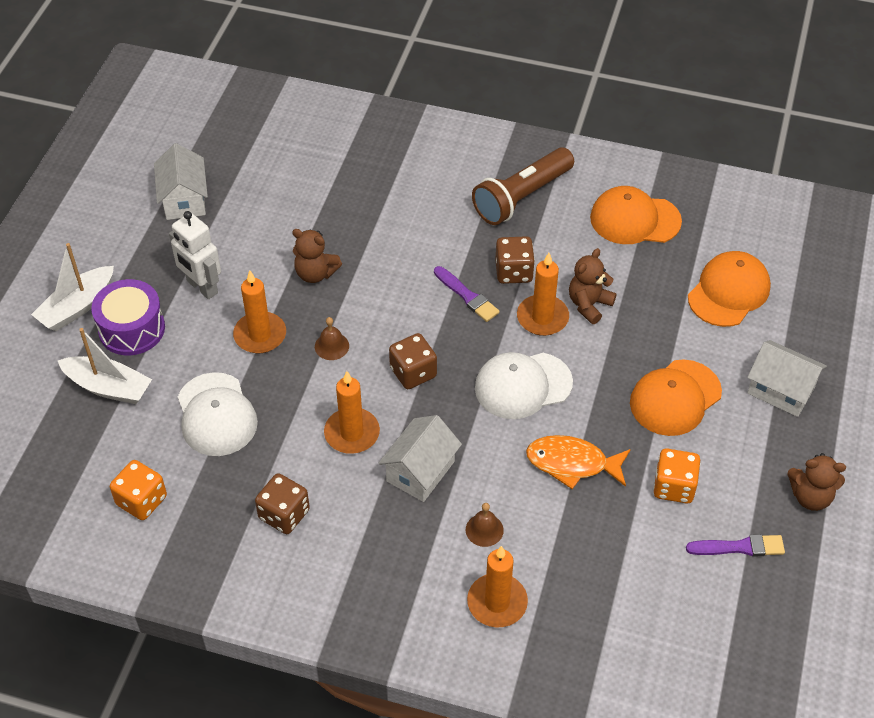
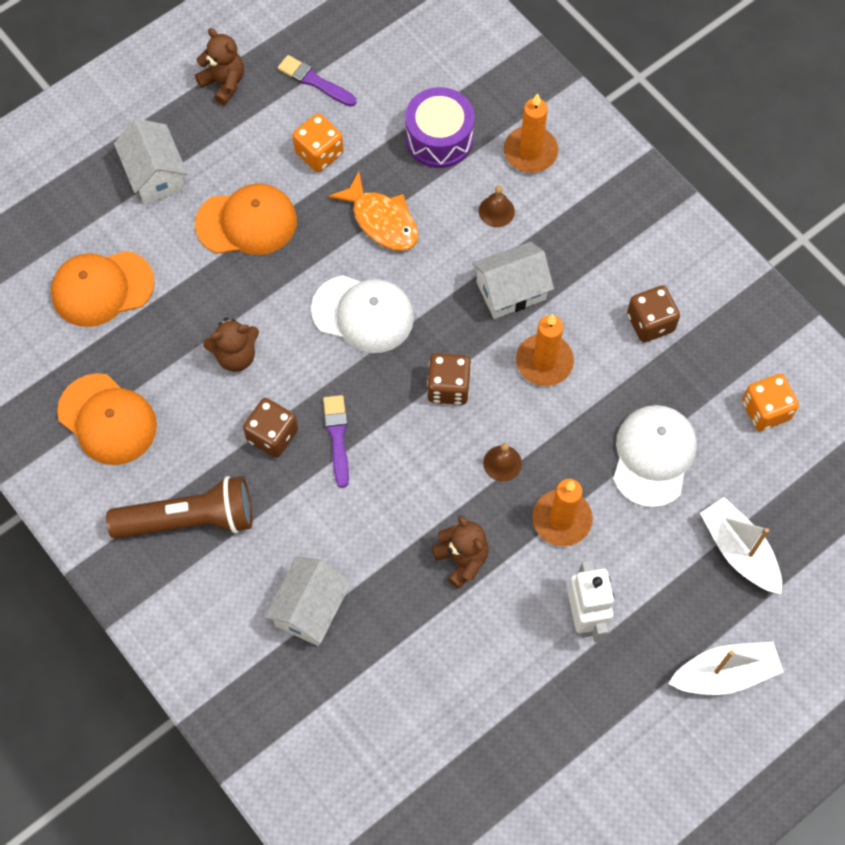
camera: 145 degrees left, 15 degrees up
(132, 329) = (682, 608): purple drum -> purple drum (439, 138)
(184, 199) = (536, 755): white house -> white house (310, 609)
(542, 317) = (288, 369): orange candle -> none

